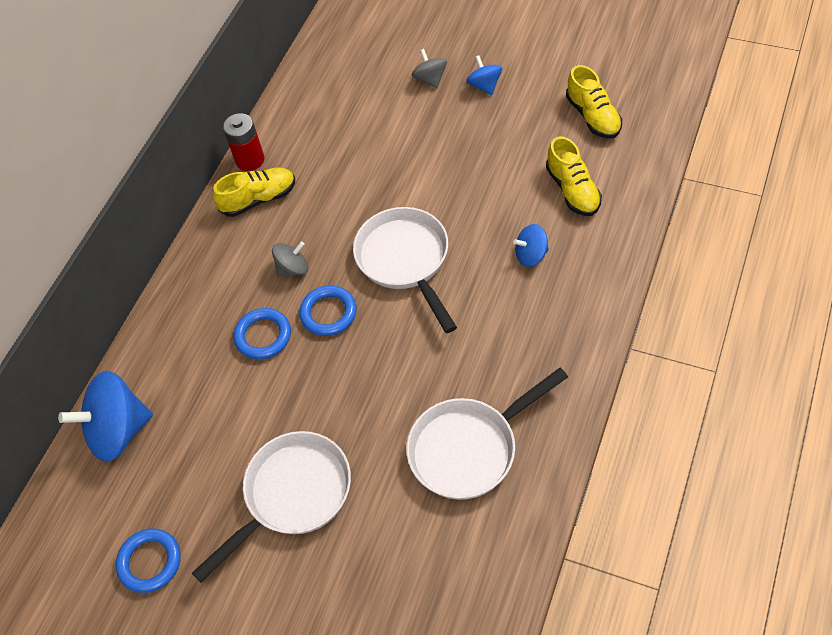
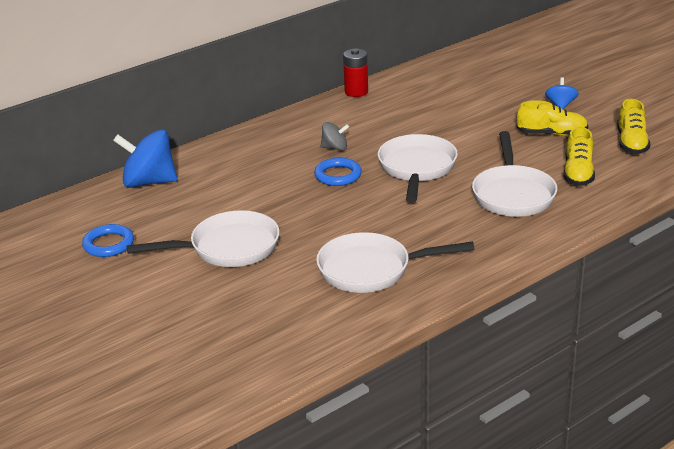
camera: 25 degrees right, 25 degrees down
(259, 199) = (344, 111): yellow shoe -> yellow shoe (552, 134)
(263, 336) = (283, 171): blue ring -> none
(430, 79) = (522, 91): grey spinning top -> none
(531, 255) = (513, 194): blue spinning top -> white pan

